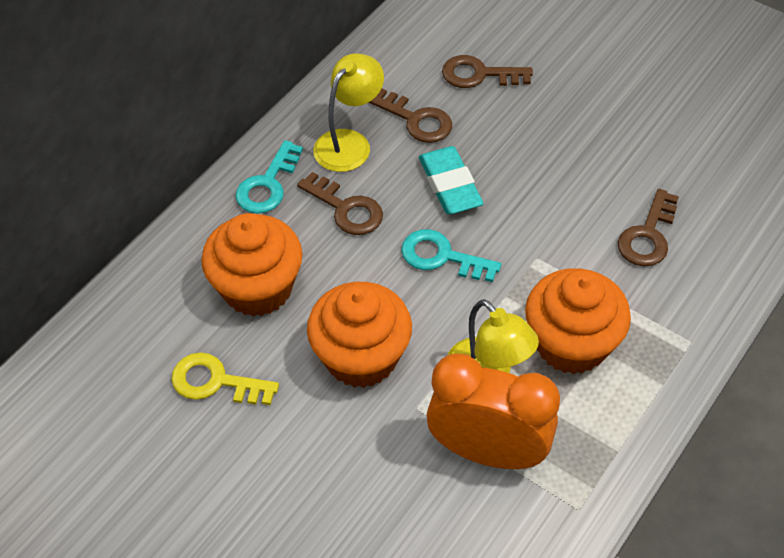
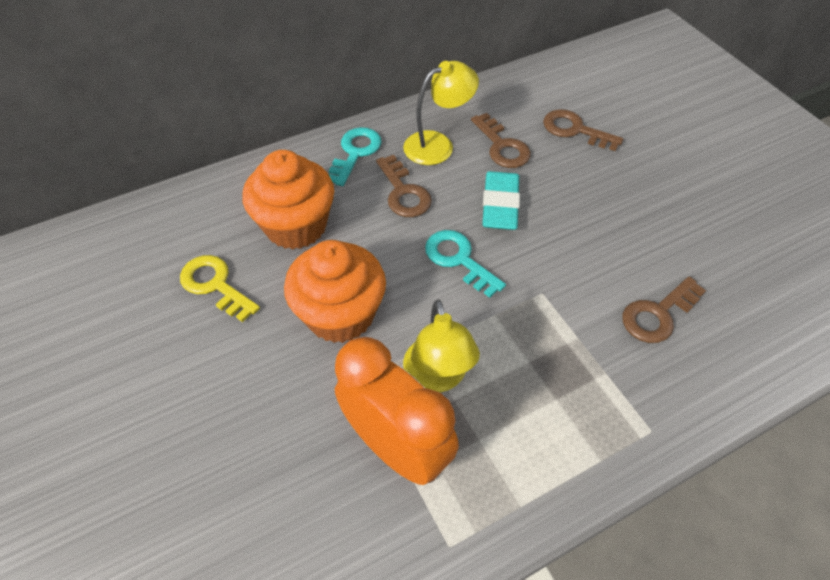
camera: 25 degrees right, 0 degrees up
(268, 184) = (355, 153): turquoise key -> turquoise key turned 150 degrees clockwise
(571, 344) = (531, 382): orange cupcake -> none

